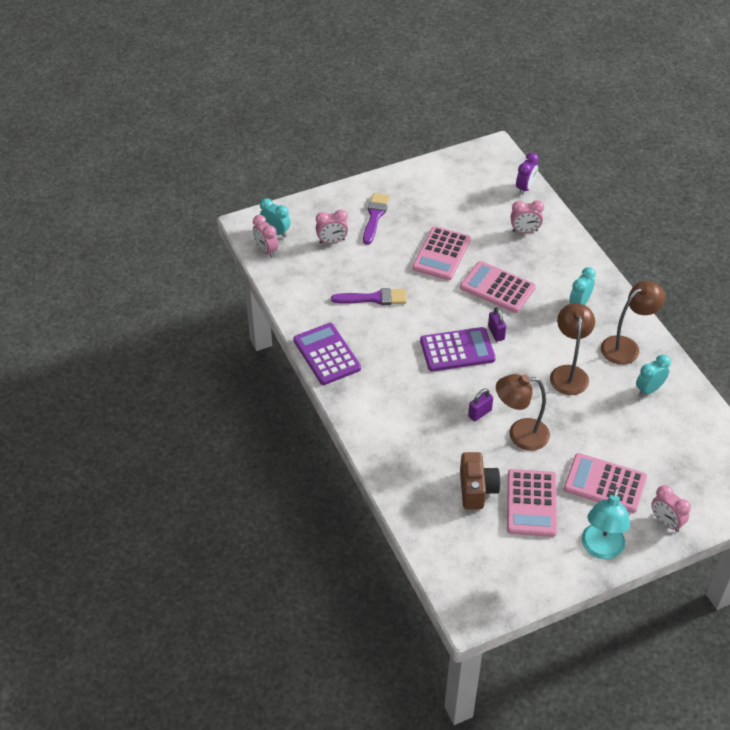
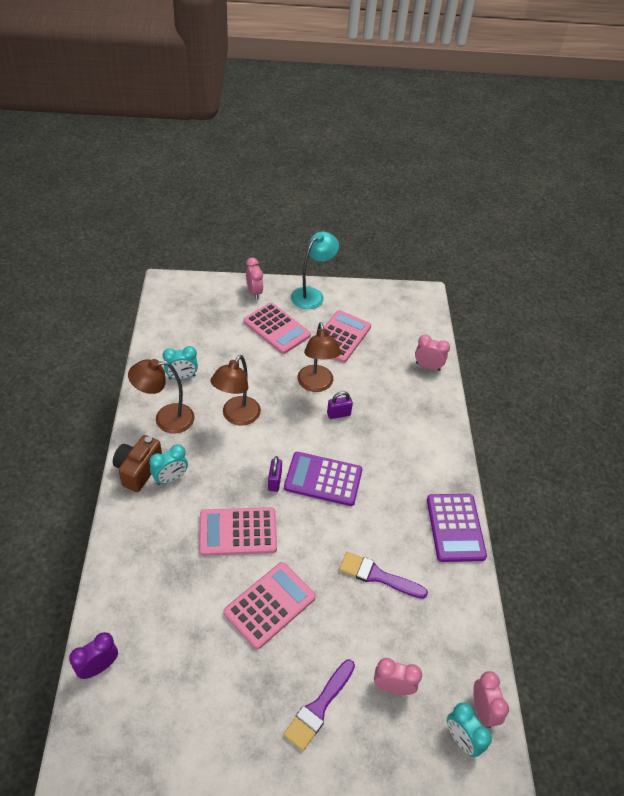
camera: 160 degrees left, 0 degrees up
(476, 489) = (376, 360): brown camera -> brown camera (138, 470)
(497, 288) = (238, 532): pink calculator -> pink calculator turned 120 degrees clockwise
(520, 435) = (316, 385): brown lamp -> brown lamp turned 60 degrees clockwise
(524, 231) = (153, 596): pink clock -> pink clock (428, 366)

